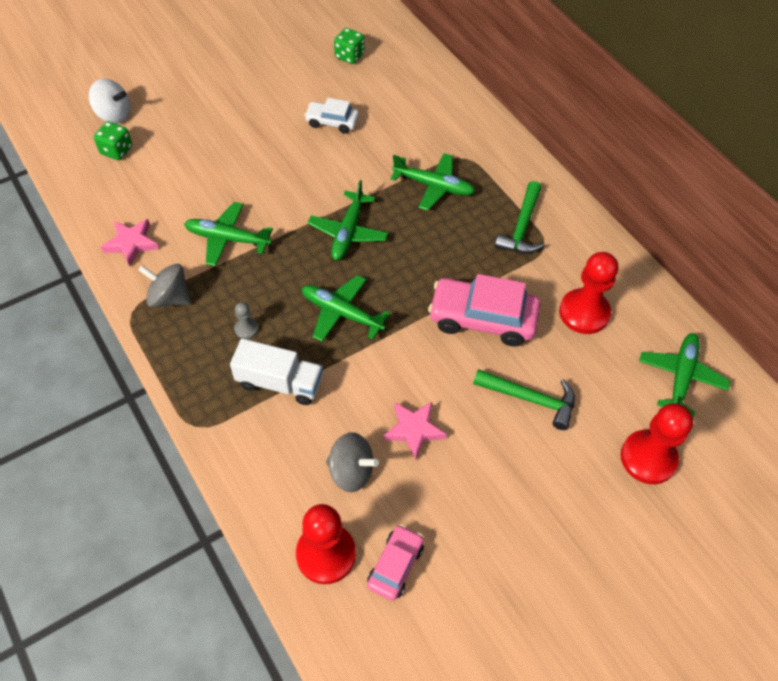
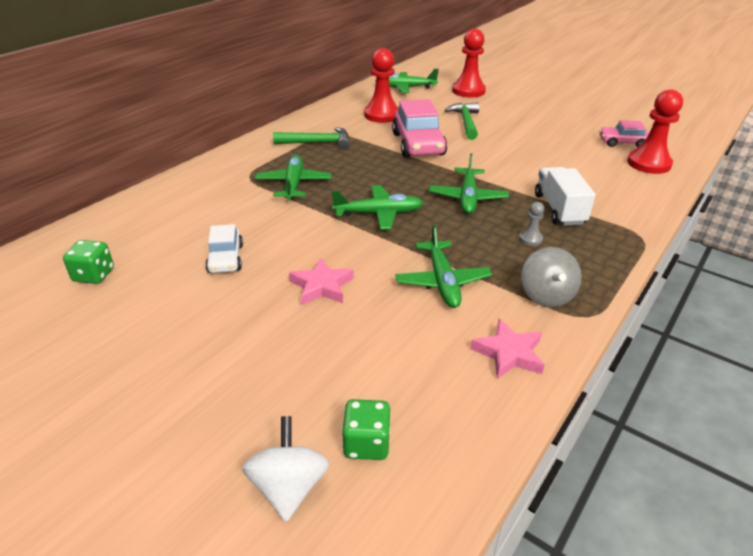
camera: 110 degrees left, 20 degrees down
(351, 471) = (587, 167): grey spinning top -> none
(414, 430) = (531, 152): pink star -> pink star (322, 286)

